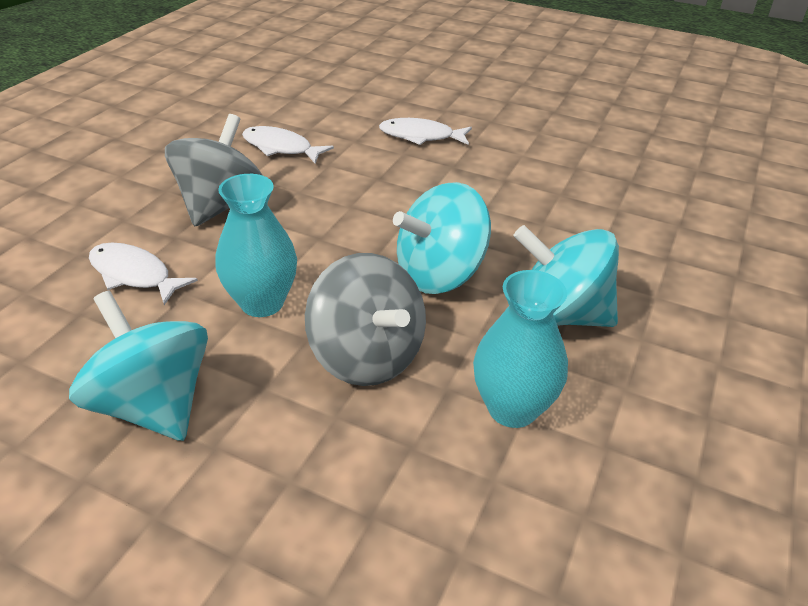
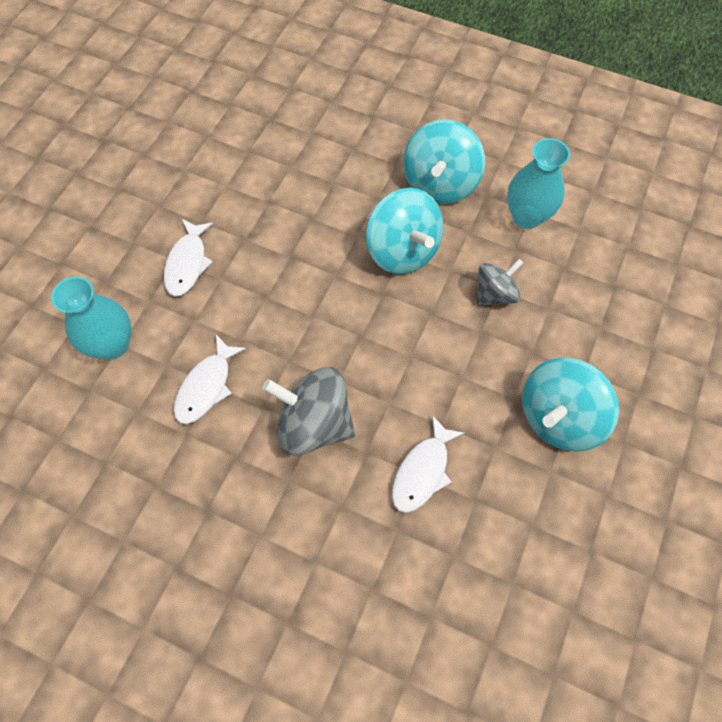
camera: 90 degrees left, 25 degrees up
(262, 303) = (447, 366): turquoise vase -> turquoise vase (112, 344)
(367, 356) = (494, 294): grey spinning top -> grey spinning top, size x0.61

